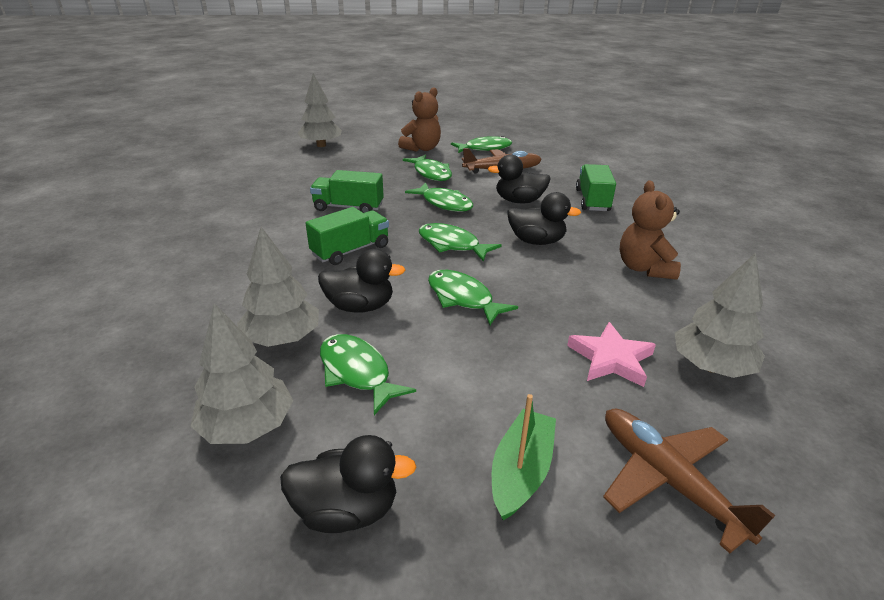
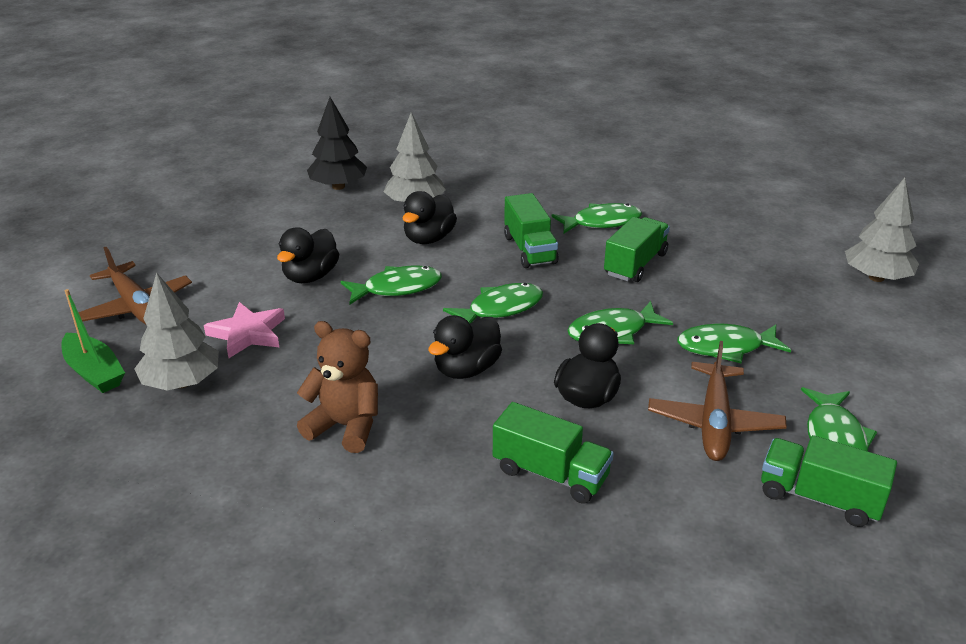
camera: 115 degrees right, 0 degrees up
(247, 426) = (338, 186): grey tree -> black tree
(347, 510) = (248, 205): black duck -> black duck (310, 276)
(357, 372) = (350, 224): green fish -> green fish (602, 222)
(422, 148) = (846, 366): brown teddy bear -> none
(521, 471) = (206, 259): green boat -> green boat (94, 372)
(530, 149) = (819, 498): none -> green truck
(668, 480) = (136, 306): brown plane -> brown plane turned 60 degrees clockwise

